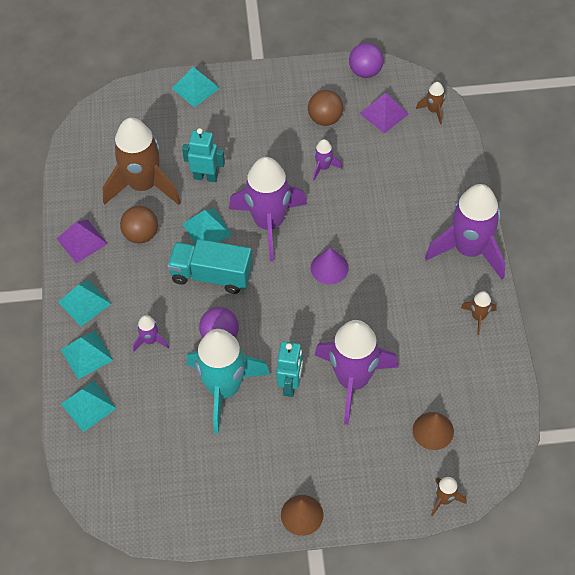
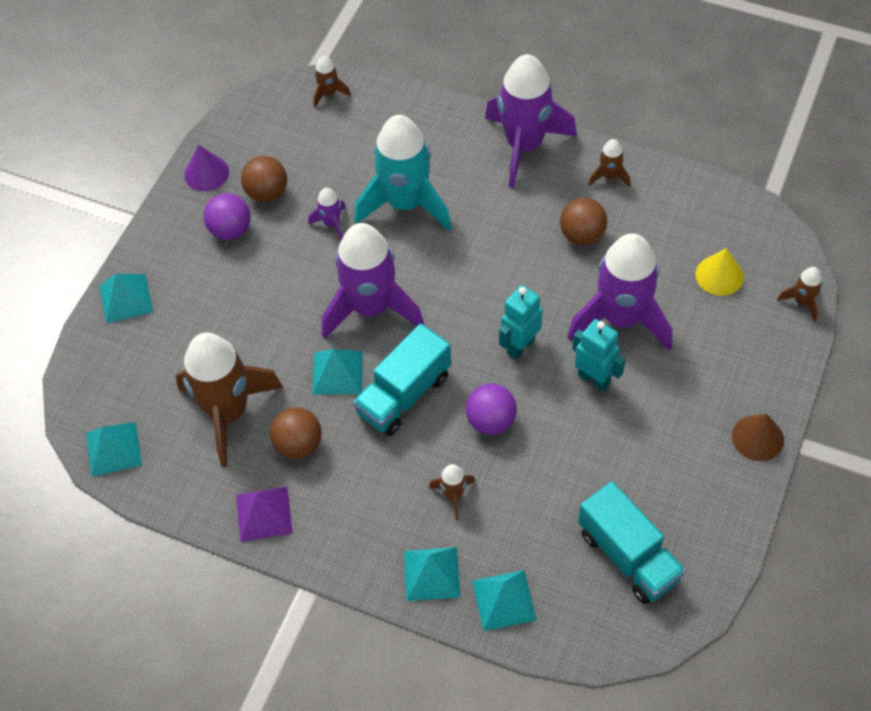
camera: 60 degrees left, 0 degrees up
(84, 303) = (356, 546): turquoise pyramid -> turquoise pyramid (114, 449)
(150, 340) = (453, 495): purple rocket -> brown rocket
(159, 468) = (628, 555): none -> turquoise truck
(205, 177) = (262, 342): turquoise robot -> turquoise robot (520, 346)
(224, 389) = (562, 446): turquoise rocket -> turquoise rocket (406, 204)
(329, 268) = (467, 277): purple cone -> purple cone (206, 173)
(365, 71) = (231, 128): purple ball -> purple ball (230, 230)
(384, 113) = (300, 137): purple pyramid -> none
(411, 323) = (582, 235): none -> brown ball
(433, 430) = (719, 275): brown cone -> yellow cone

